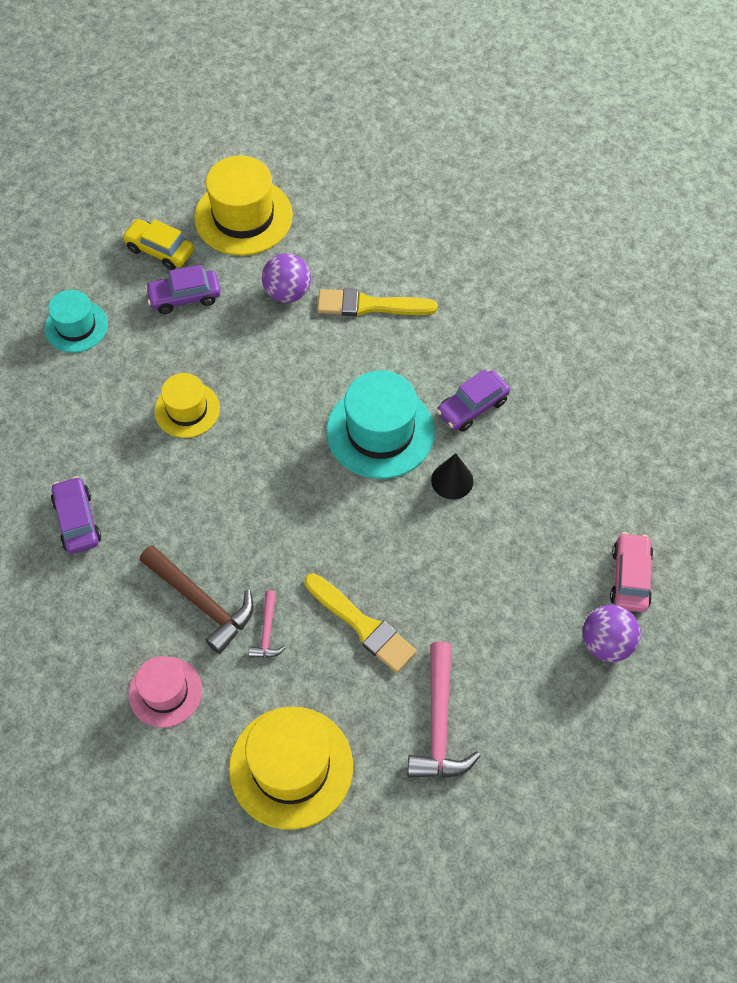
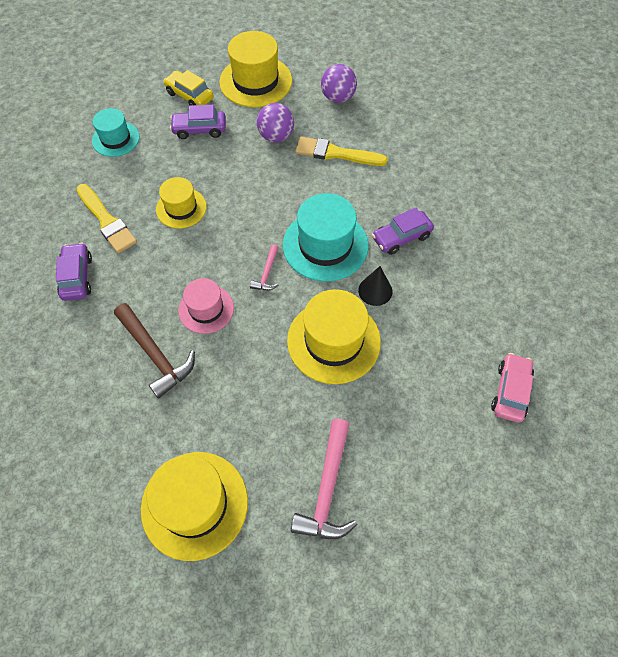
camera: 10 degrees right, 0 degrees up
(165, 692) = (108, 422): pink hat -> pink hat (206, 309)
(267, 632) = (201, 387): pink hammer -> pink hammer (267, 273)
(362, 625) = (280, 394): yellow brush -> yellow brush (107, 221)
(413, 551) = (333, 341): none -> yellow hat
(606, 643) = (482, 443): purple ball -> purple ball (338, 98)

